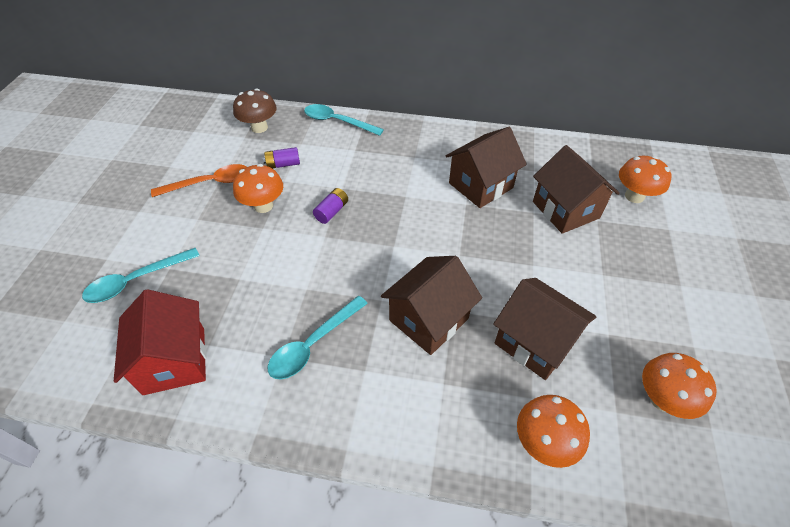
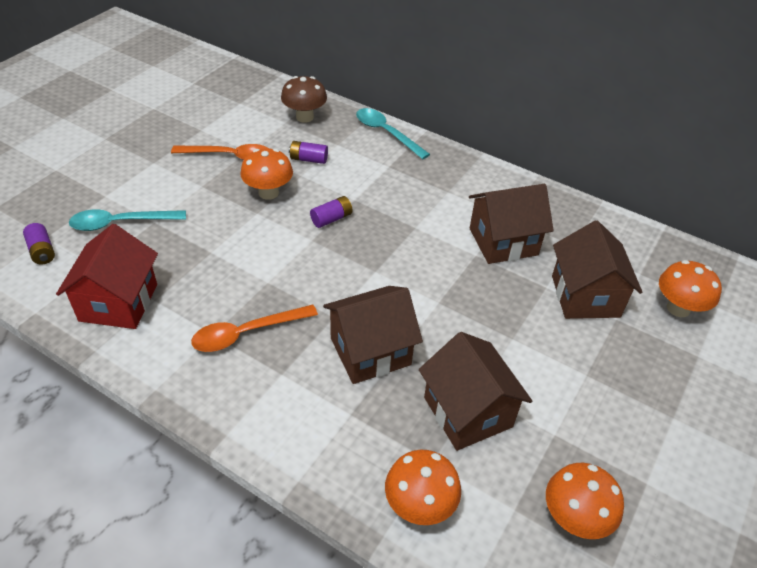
camera: 20 degrees right, 5 degrees down
(67, 337) = (42, 251): none -> purple battery
(313, 344) = (246, 333): turquoise spoon -> orange spoon

